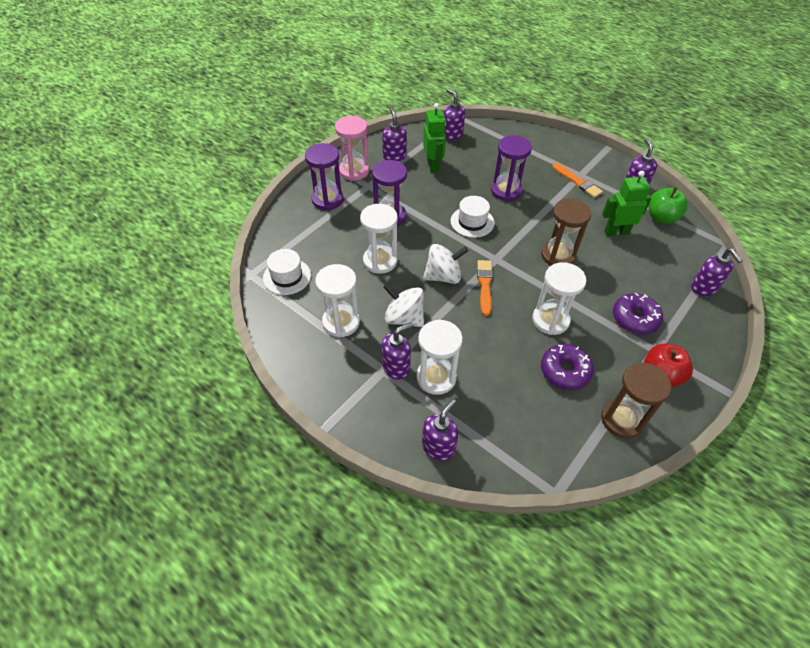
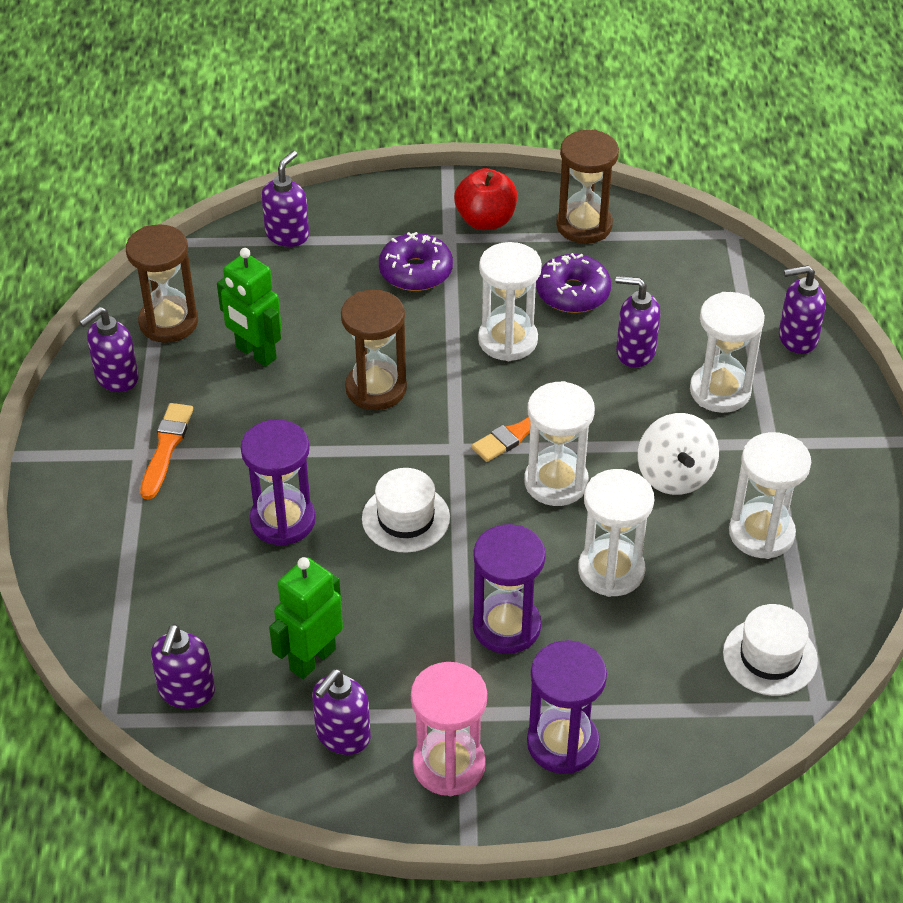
camera: 130 degrees left, 5 degrees down
(396, 367) = (752, 434): purple soap dispenser -> purple soap dispenser (635, 352)
(443, 276) = (556, 482): white spinning top -> white hourglass
(661, 217) = (168, 322): green apple -> brown hourglass

